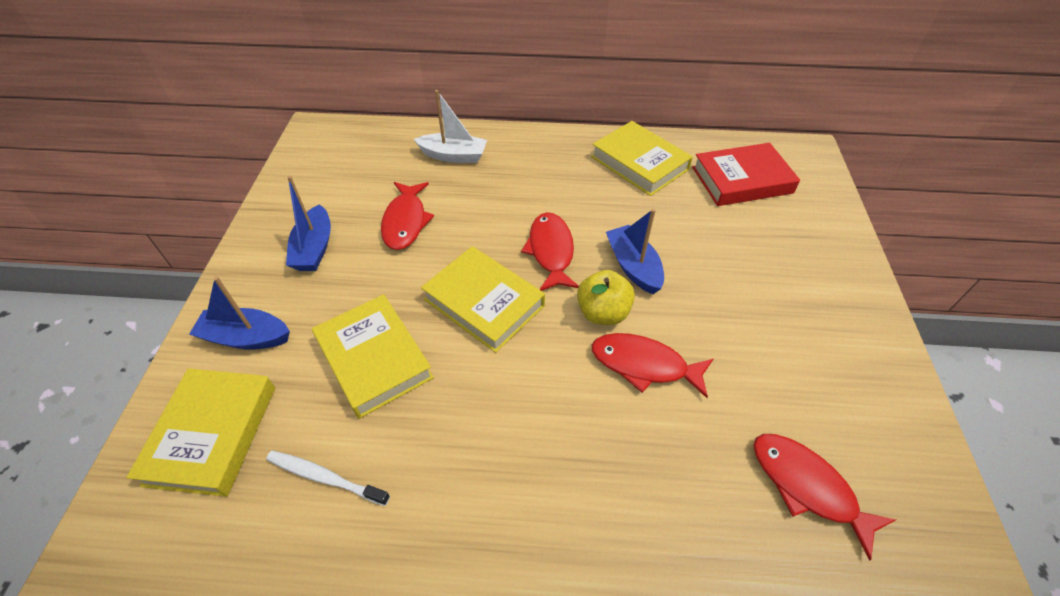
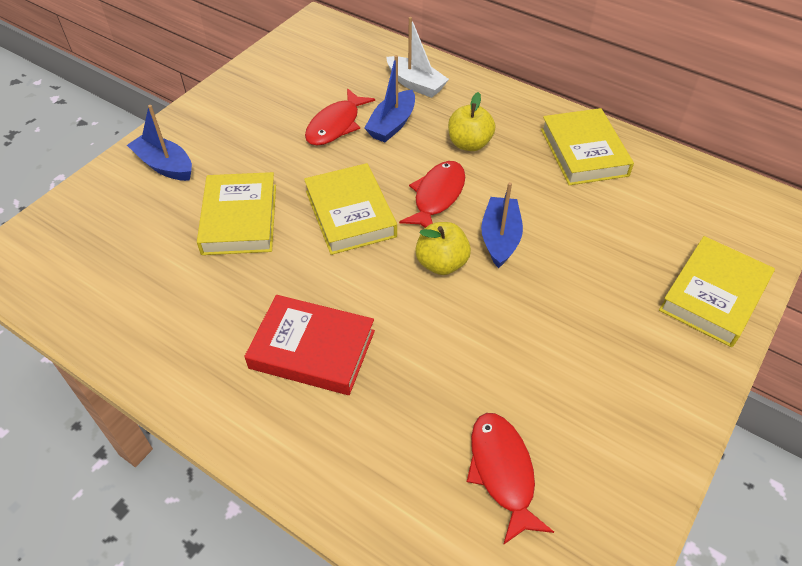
camera: 30 degrees right, 0 degrees up
(212, 434) = (104, 221): yellow book -> yellow book (713, 295)
(314, 248) = (253, 119): blue boat -> blue boat (392, 125)
(324, 477) = (154, 282): white toothbrush -> none
(542, 192) = (469, 144): none -> yellow apple
(644, 365) = (442, 318): red fish -> none
(741, 180) = (677, 206): red book -> red book (312, 349)

